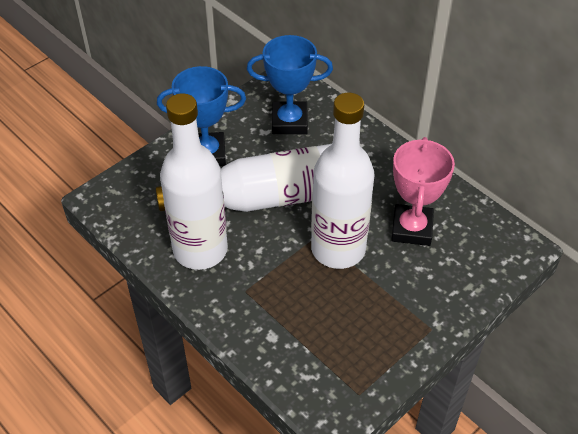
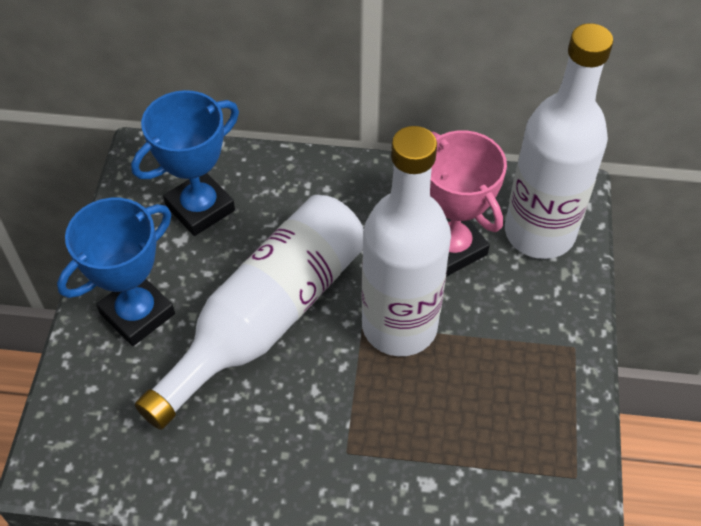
camera: 40 degrees left, 5 degrees up
(200, 250) = (246, 441): white bottle -> white bottle (539, 233)

